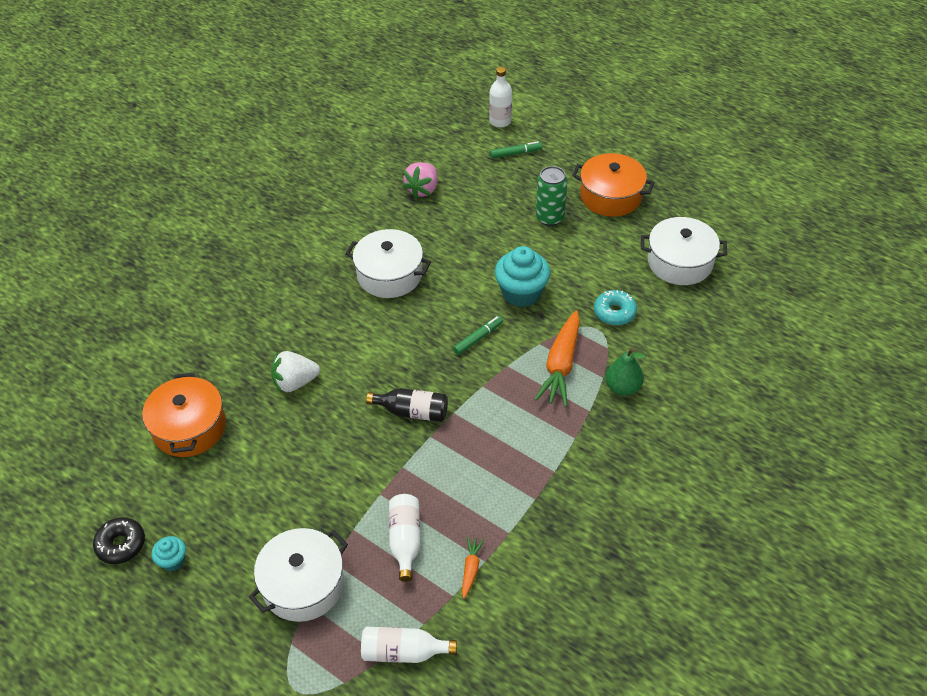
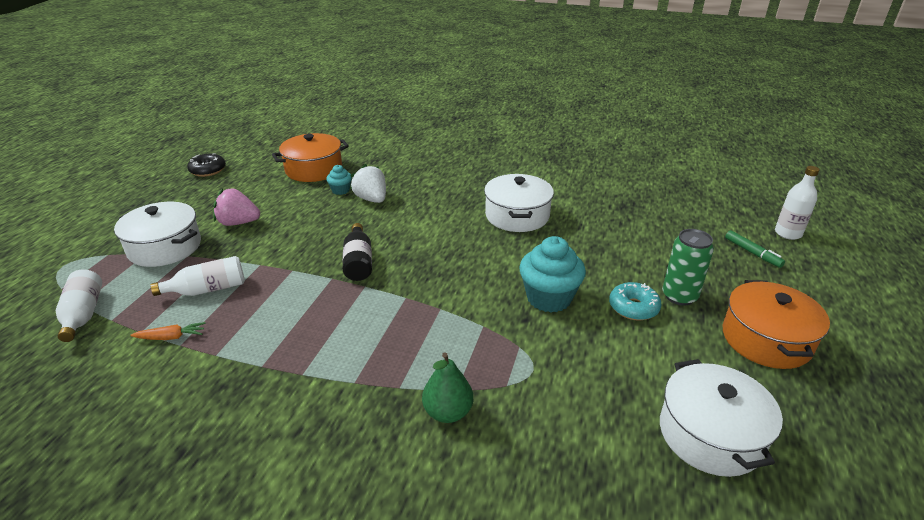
camera: 70 degrees right, 15 degrees down
(173, 561) = (193, 190): turquoise cupcake -> turquoise cupcake (340, 190)
(422, 189) = (639, 210): pink strawberry -> pink strawberry (238, 223)
(478, 338) = (468, 282): green marker -> none
(561, 365) = (458, 349): orange carrot -> none
(614, 312) = (569, 380): turquoise donut -> turquoise donut (633, 307)

